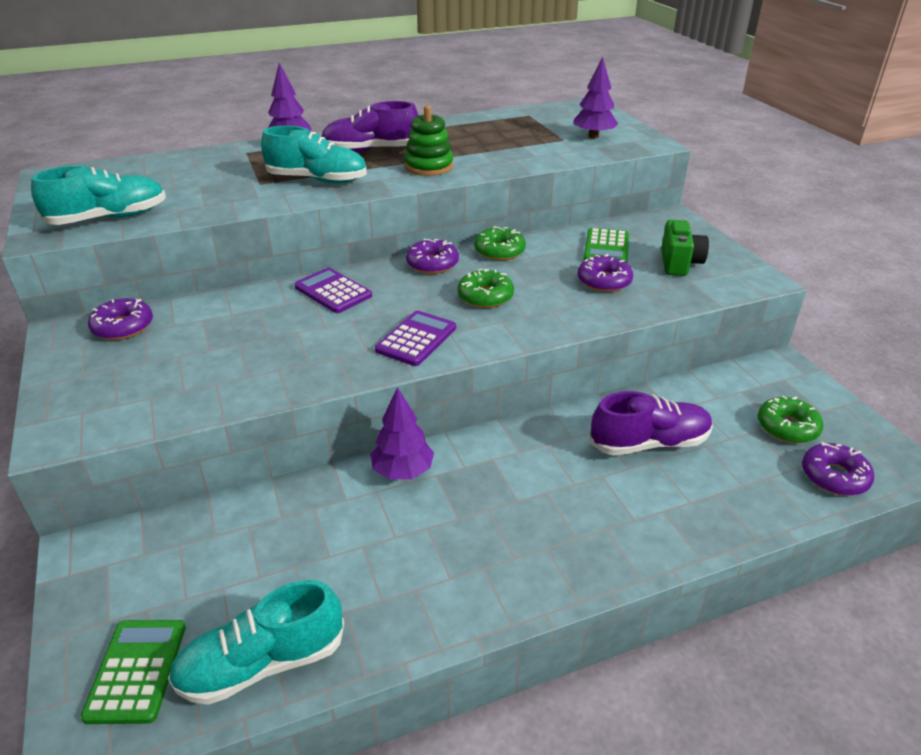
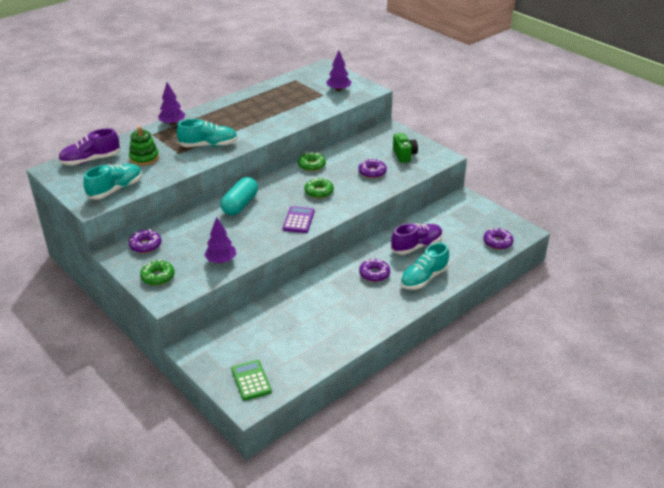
camera: 20 degrees left, 0 degrees up
(262, 663) = (300, 365): turquoise shoe -> turquoise shoe (424, 278)
(333, 291) = (240, 205): purple calculator -> turquoise capsule
(371, 150) = (223, 120): purple shoe -> purple shoe (91, 160)
(403, 471) = (312, 283): purple tree -> purple tree (221, 260)
(429, 166) = (262, 126): green stacking toy -> green stacking toy (144, 158)
(432, 264) = (281, 179): purple donut -> purple donut (374, 274)
(606, 248) = (365, 153): green calculator -> none
(787, 427) = (473, 226): green donut -> green donut (158, 277)

